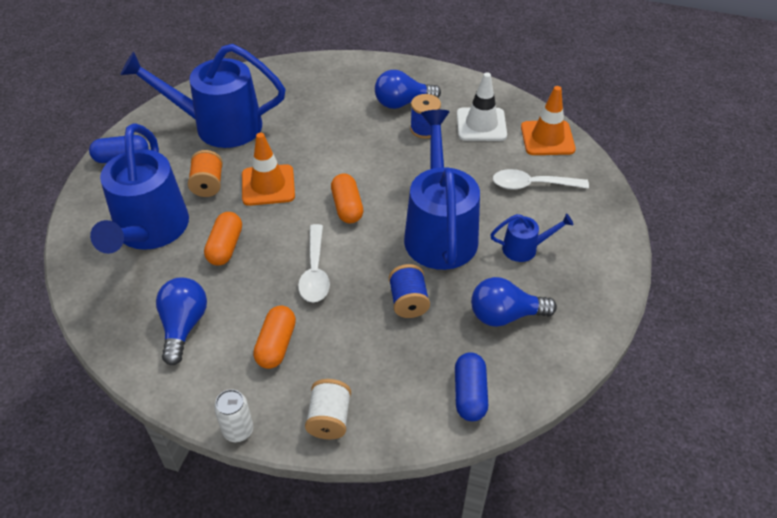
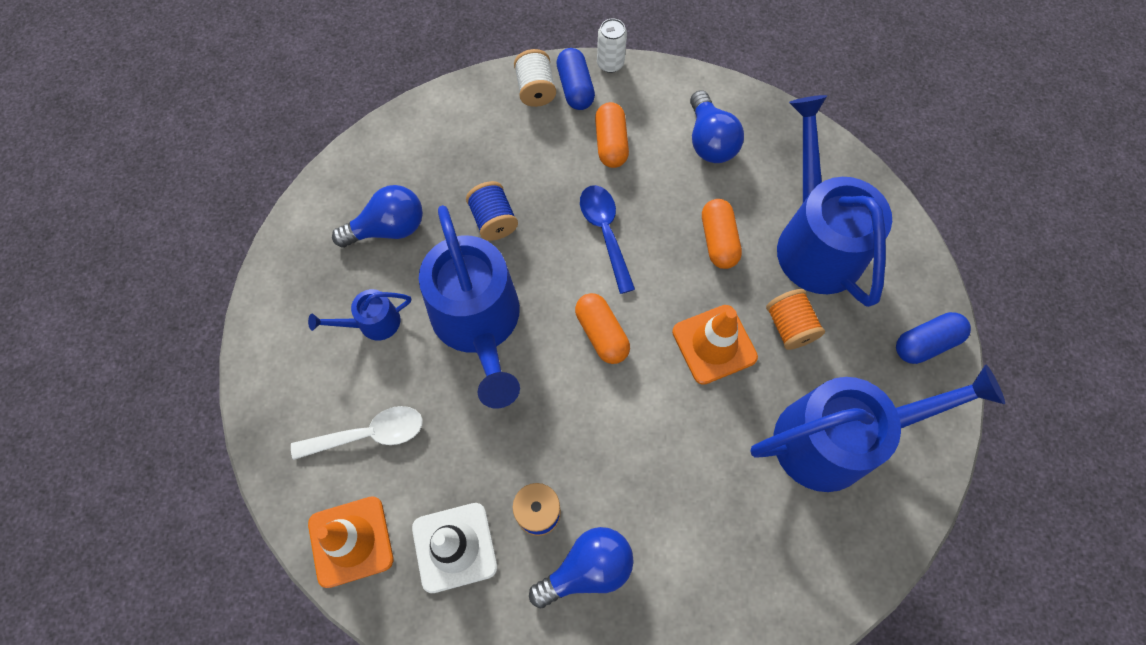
camera: 165 degrees right, 20 degrees up
(315, 272) = (605, 233): white spoon -> blue spoon
(470, 394) = (414, 138): blue capsule -> blue capsule (575, 88)

